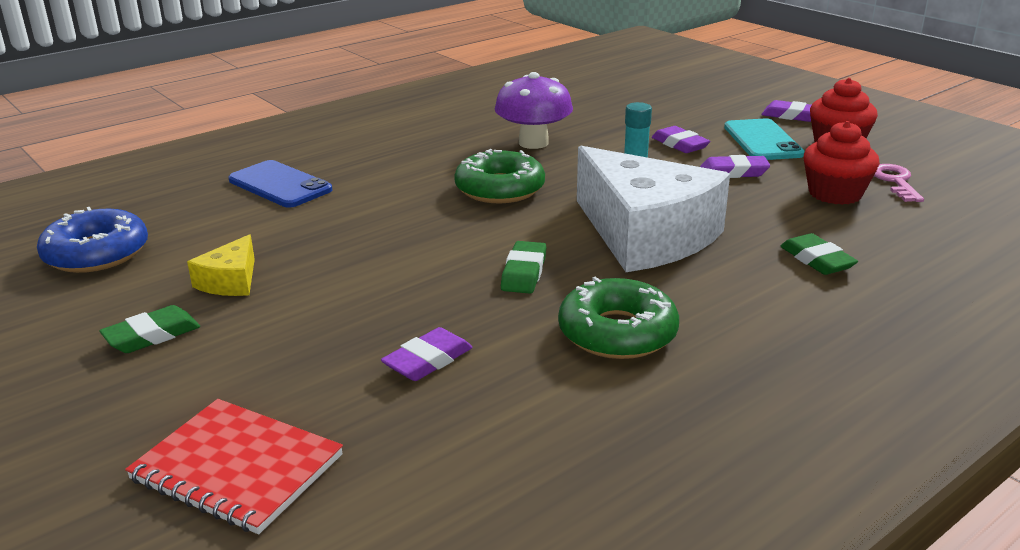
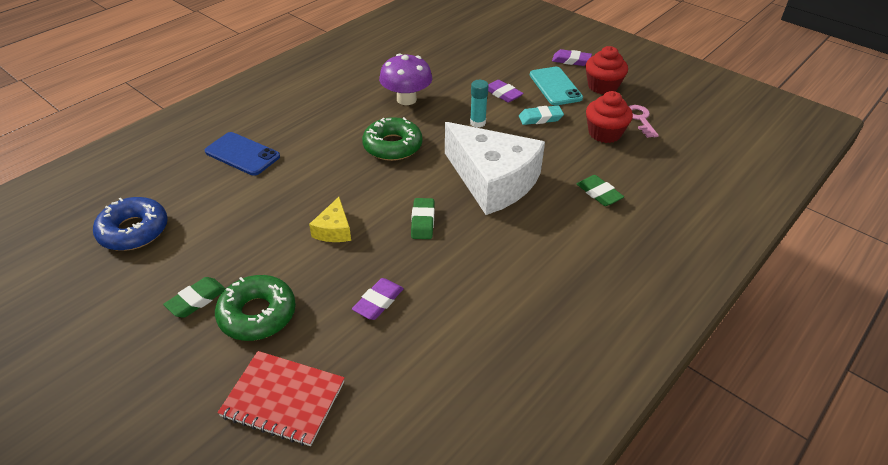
camera: 10 degrees left, 15 degrees up
(230, 281) = (234, 247): yellow cheese -> yellow cheese (334, 230)
(617, 333) = (488, 266): green donut -> green donut (257, 314)
(733, 172) = (540, 118): purple eraser -> turquoise eraser

